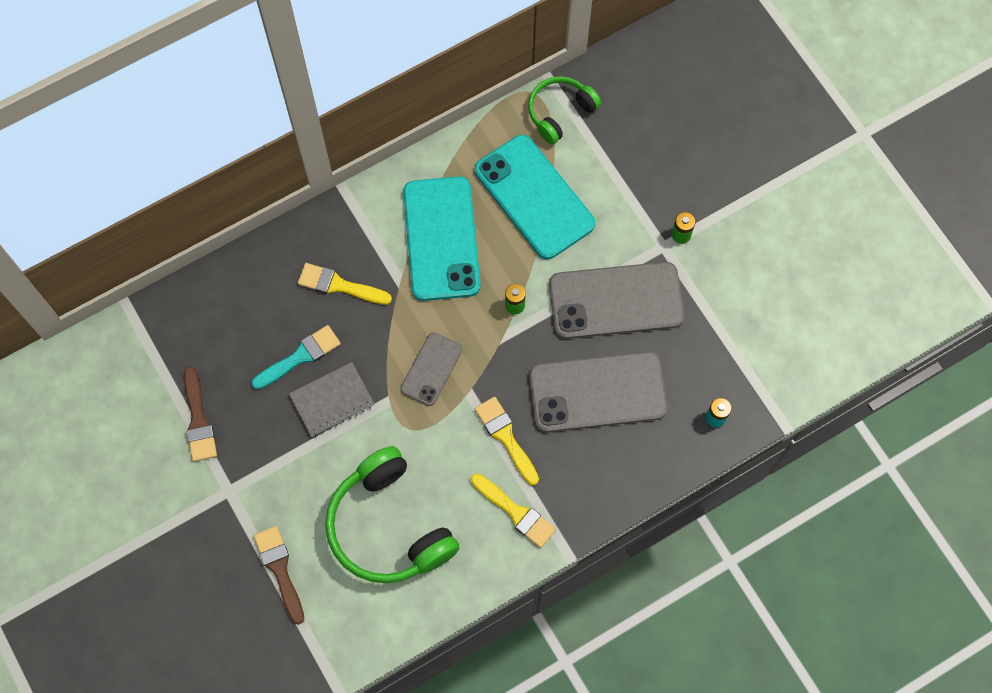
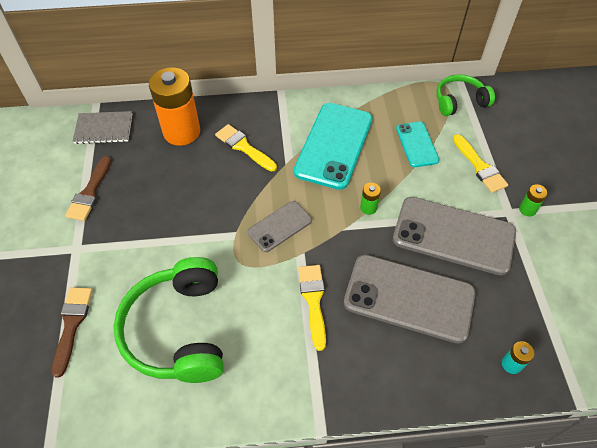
camera: 25 degrees right, 15 degrees down
(255, 296) = (182, 132): none -> orange battery
(300, 356) = (188, 180): turquoise brush -> none
(332, 400) = (192, 217): grey notebook -> grey notebook (104, 129)
(516, 512) = (291, 367): yellow brush -> yellow brush (480, 166)
(534, 197) = (416, 144): turquoise phone -> turquoise phone, size x0.54

